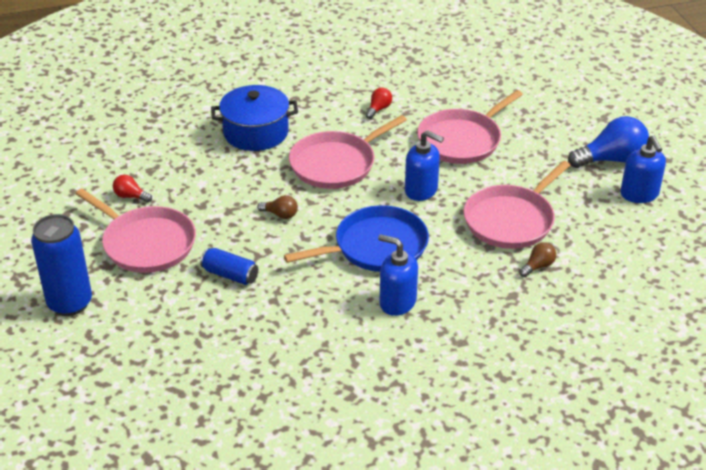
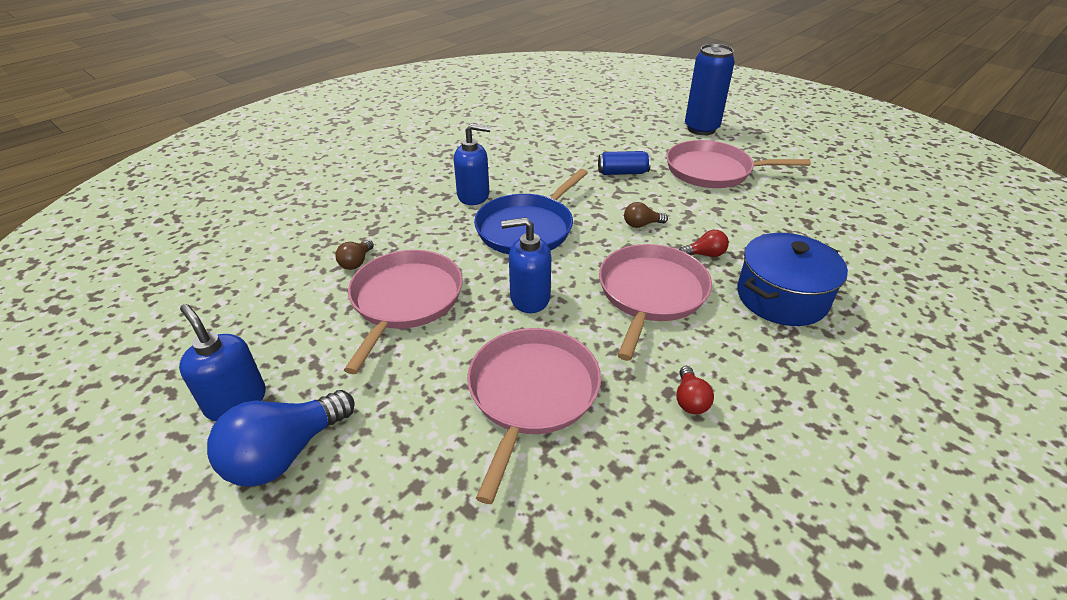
camera: 150 degrees right, 0 degrees up
(131, 196) = (782, 195): red light bulb -> red light bulb (705, 254)

